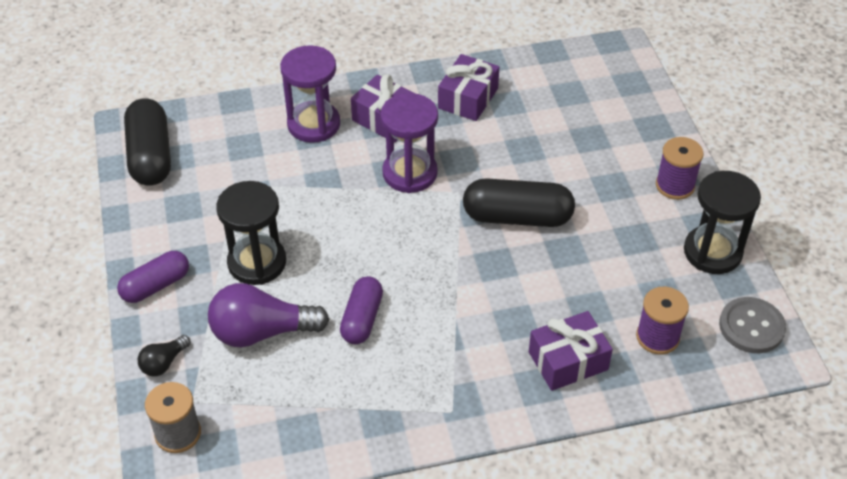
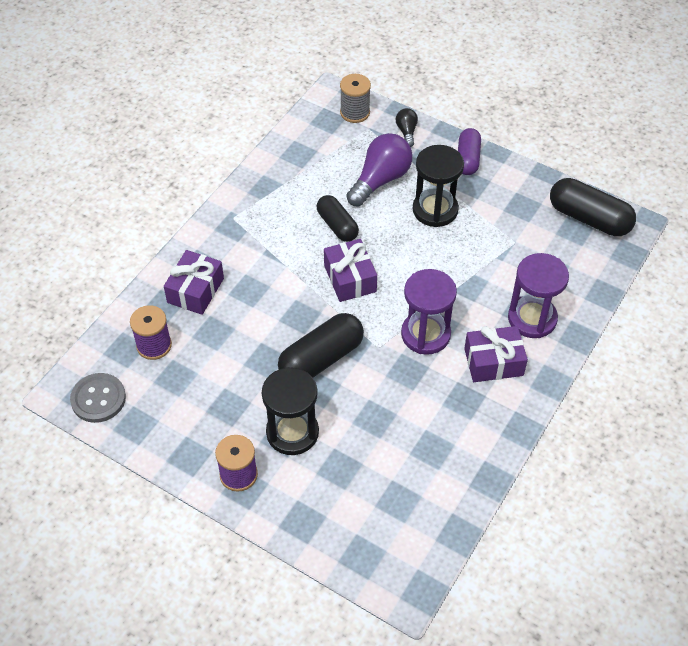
camera: 135 degrees right, 5 degrees up
(362, 319) = (337, 225): purple capsule -> black capsule
(468, 98) = (463, 429): purple gift -> purple gift (350, 278)
(712, 252) = (166, 437): black hourglass -> black hourglass (292, 432)

